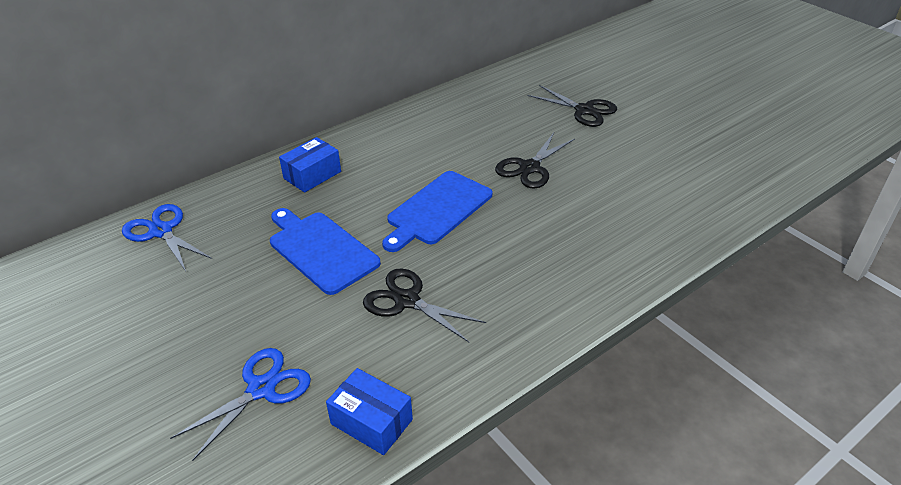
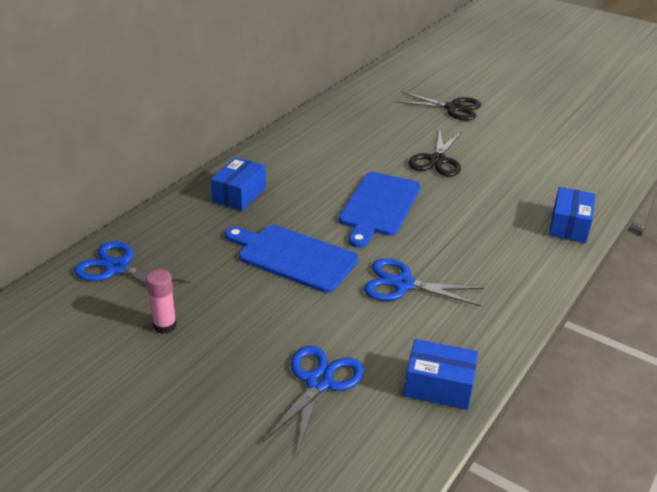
camera: 20 degrees left, 5 degrees down
(164, 298) = (165, 326): none -> pink glue stick
(407, 300) = (402, 284): black scissors -> blue scissors
(627, 268) = (569, 226): none -> blue box

